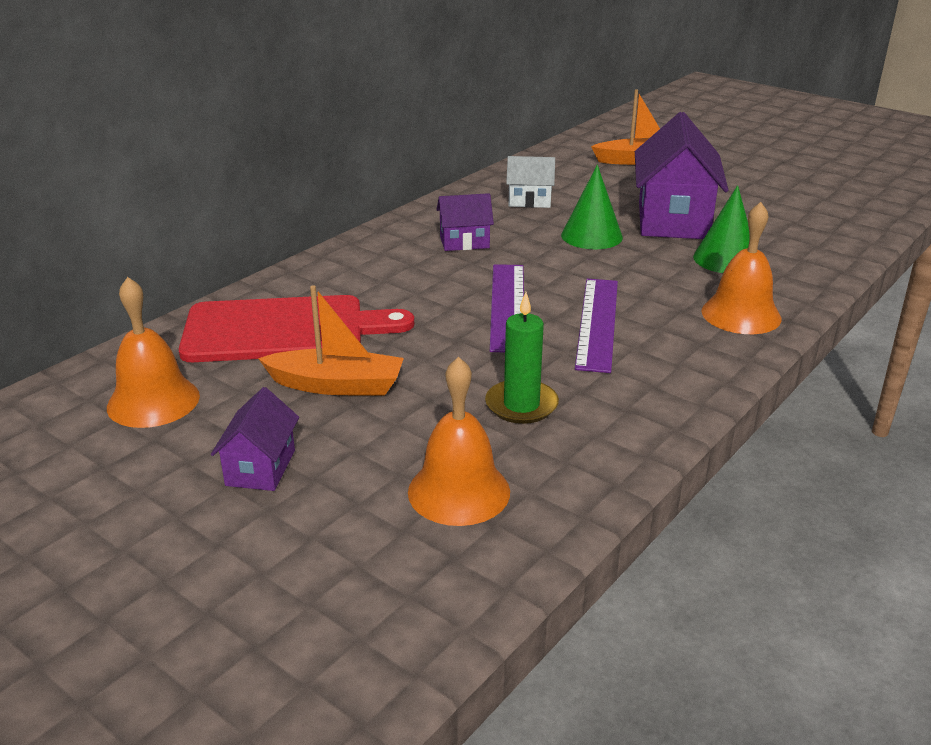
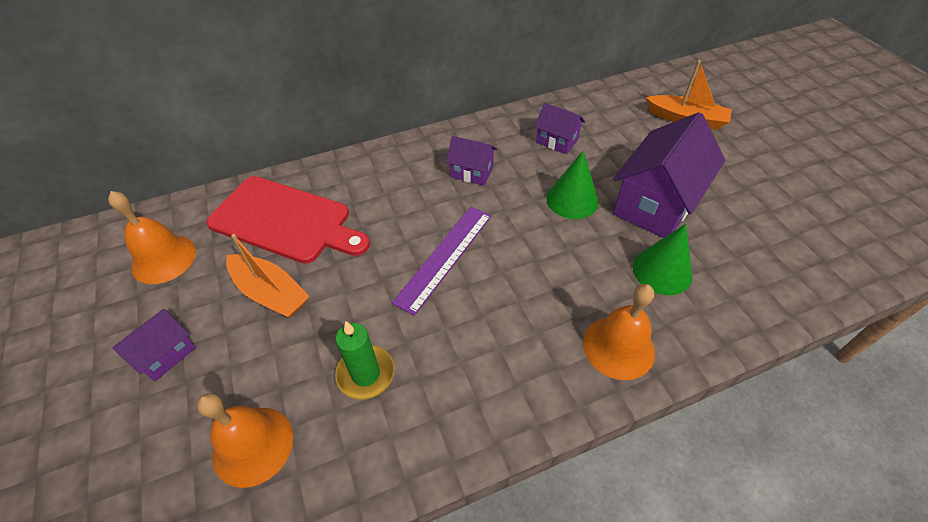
camera: 30 degrees right, 20 degrees up
(529, 201) = (557, 141): white house -> purple house
(598, 323) = (494, 305): purple ruler -> none

